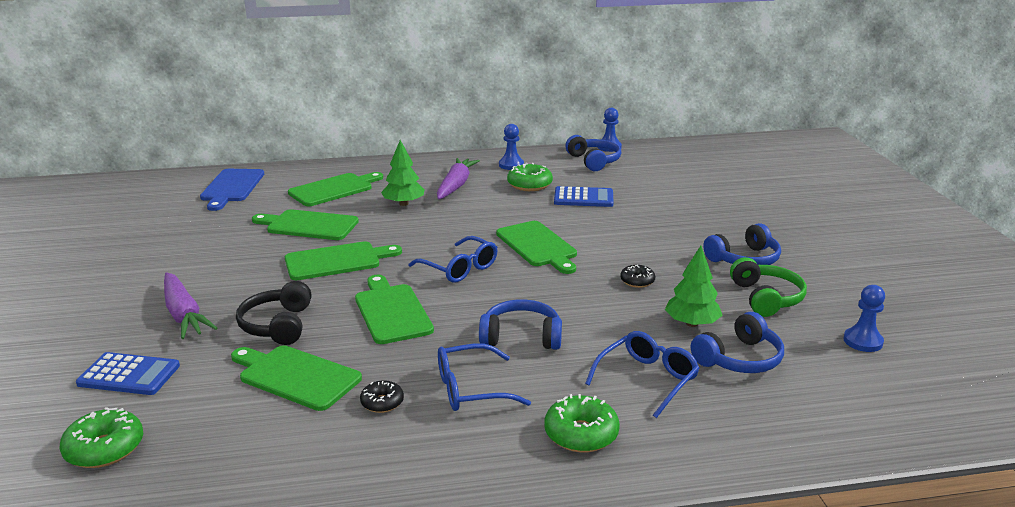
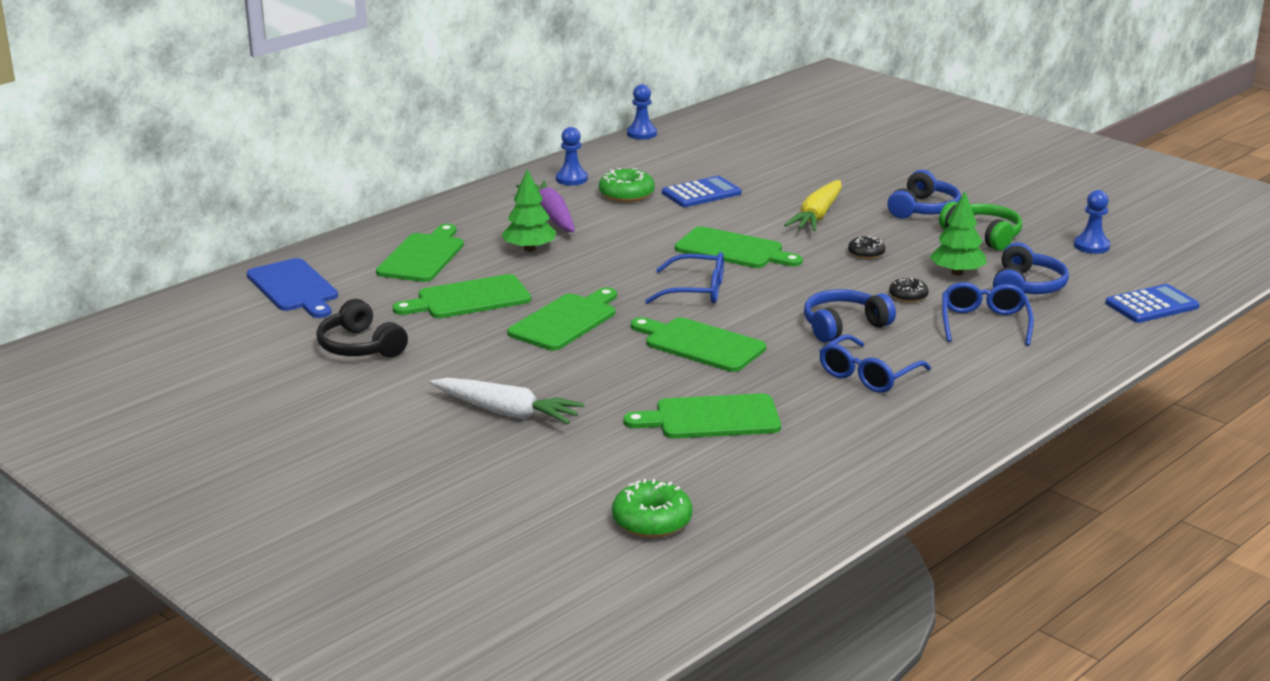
camera: 35 degrees left, 0 degrees up
(129, 375) = (558, 471): blue calculator -> blue calculator (1152, 305)
(184, 314) = (506, 412): purple carrot -> white carrot
(277, 325) = (617, 389): black headphones -> black headphones (360, 347)
(382, 402) = (816, 409): black donut -> black donut (908, 296)
(581, 434) = (994, 374): green donut -> none
(594, 161) = (650, 153): blue headphones -> none
(645, 239) = (817, 216): none -> yellow carrot

